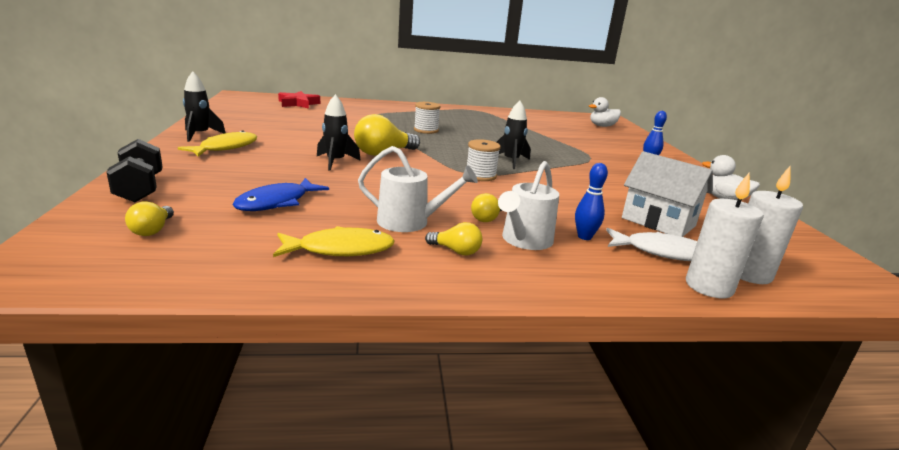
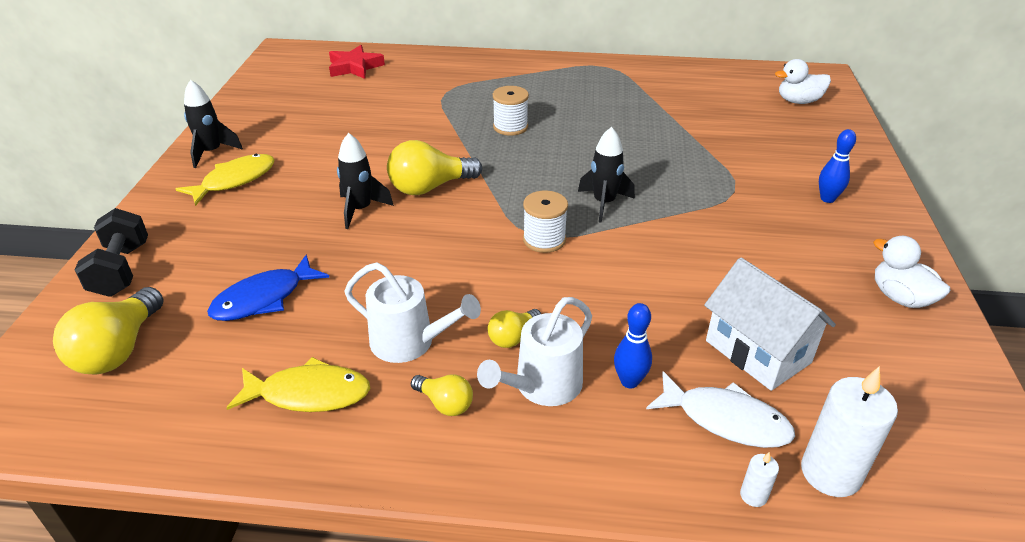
camera: 15 degrees right, 15 degrees up
(152, 230) = (118, 350): yellow light bulb -> yellow light bulb, size x1.85
(709, 286) = (753, 495): white candle -> white candle, size x0.45

